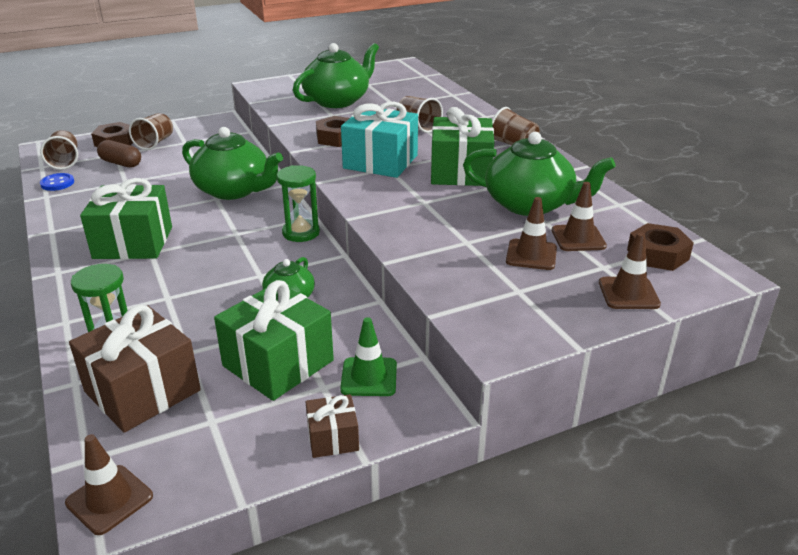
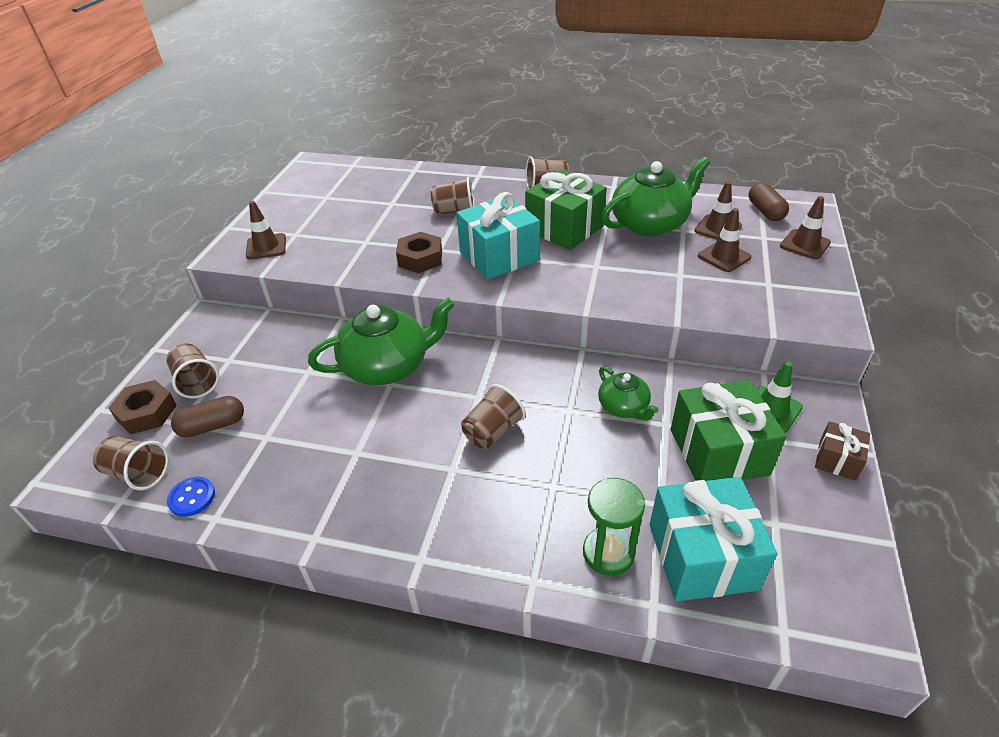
camera: 50 degrees left, 10 degrees up
(109, 499) = (850, 630): brown traffic cone -> brown traffic cone (266, 247)
(133, 243) = (418, 476): green gift -> none
(142, 391) = (702, 556): brown gift -> turquoise gift
(204, 253) = (492, 431): none -> brown cup
(301, 233) = (519, 357): green hourglass -> none
(337, 100) = (338, 226): green teapot -> none
(657, 254) = (765, 211): brown nut -> brown capsule

